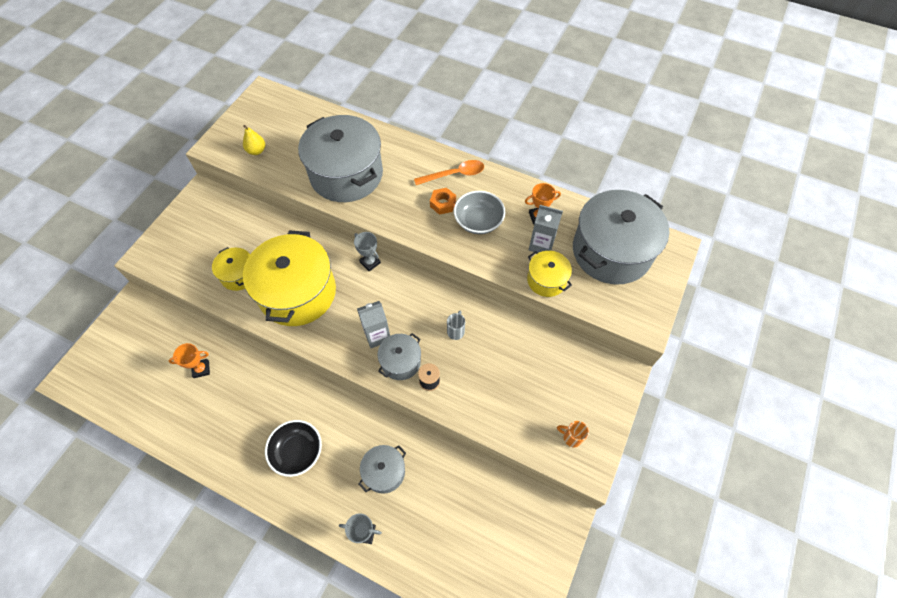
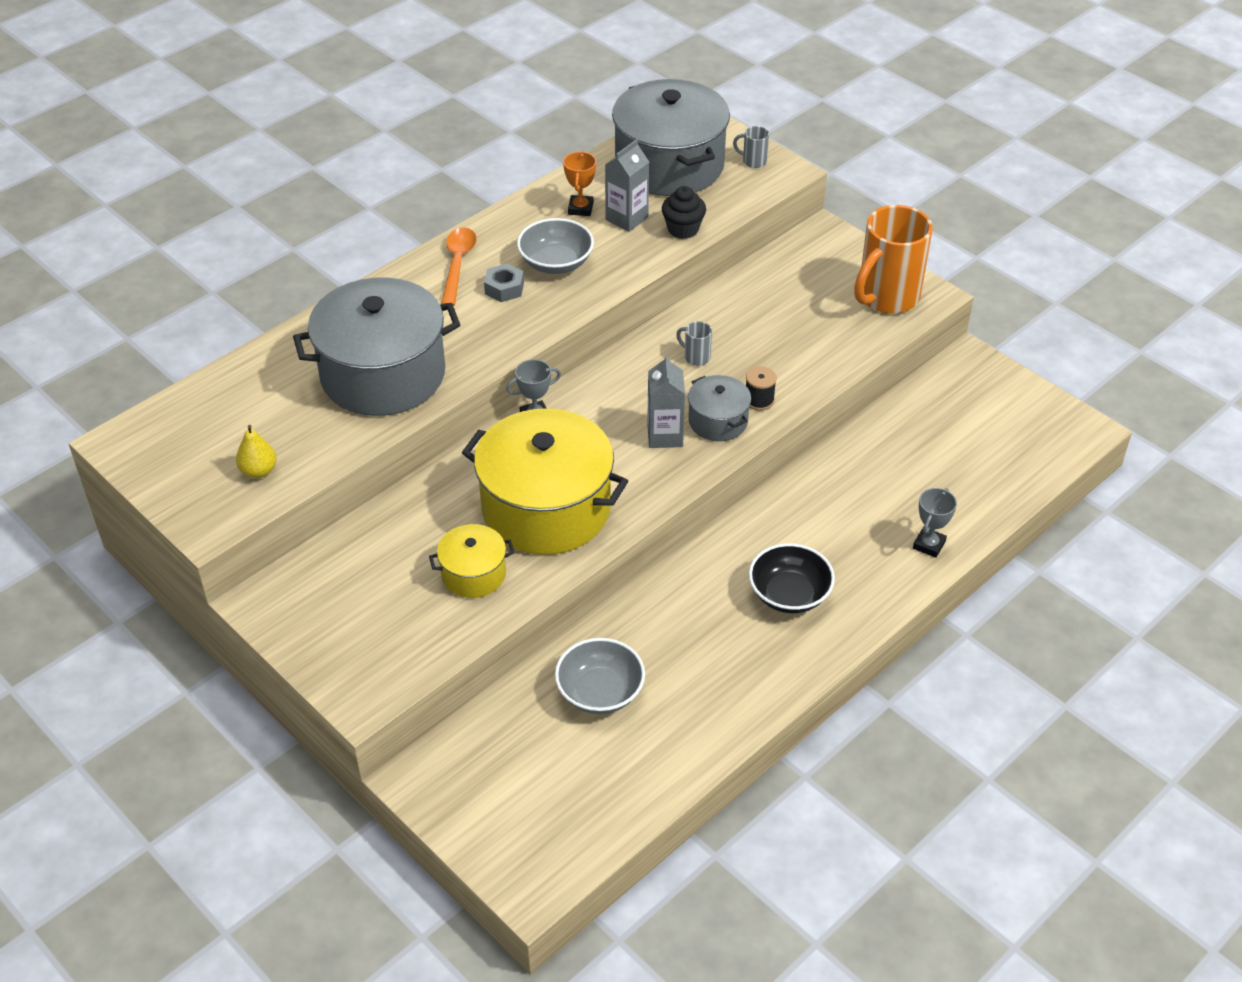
camera: 70 degrees left, 15 degrees down
(201, 369) = (600, 692): orange trophy -> grey bowl
(384, 472) = (853, 508): grey pot -> none
(443, 204) = (504, 288): orange nut -> grey nut
(546, 280) = (683, 229): yellow pot -> black cupcake
(571, 437) = (886, 298): orange mug -> orange mug, size x2.49
(645, 301) = (753, 161): none -> grey mug

